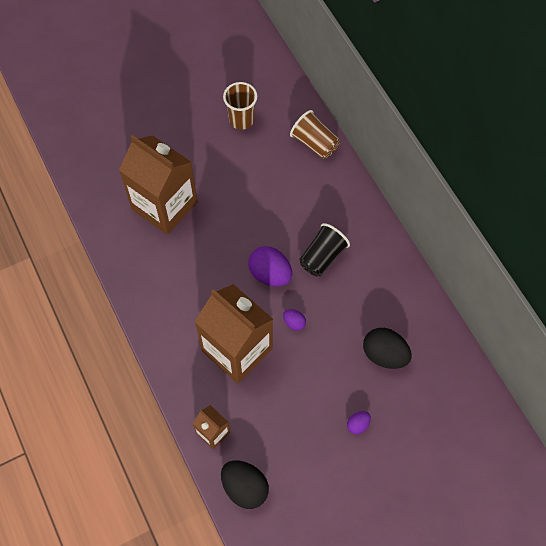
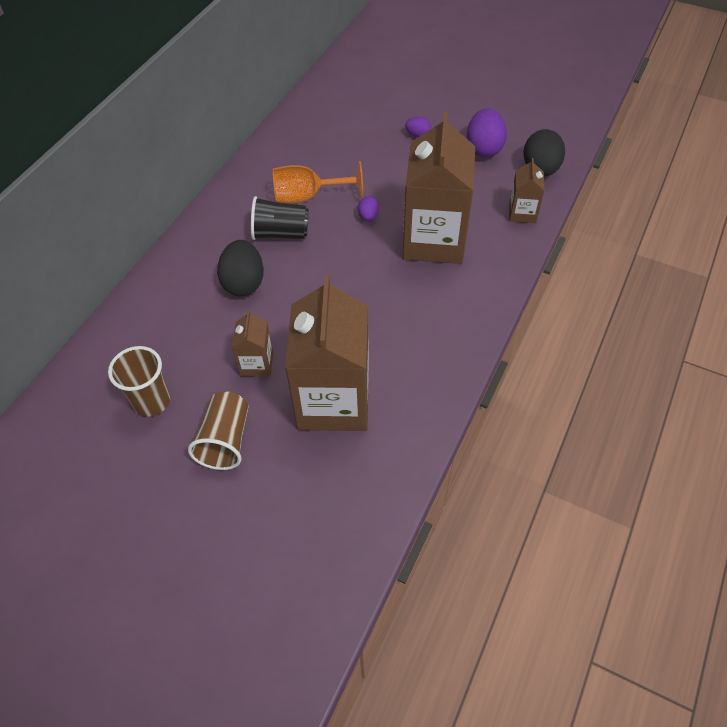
camera: 125 degrees left, 10 degrees down
(223, 182) = (256, 363): none -> brown carton
(270, 274) = (334, 260): purple egg -> purple egg (484, 148)
(315, 143) = (139, 312): brown cup -> brown cup (225, 440)
(346, 297) = (308, 197): none -> orange goblet
(384, 354) = (341, 148): black egg -> black egg (244, 283)

